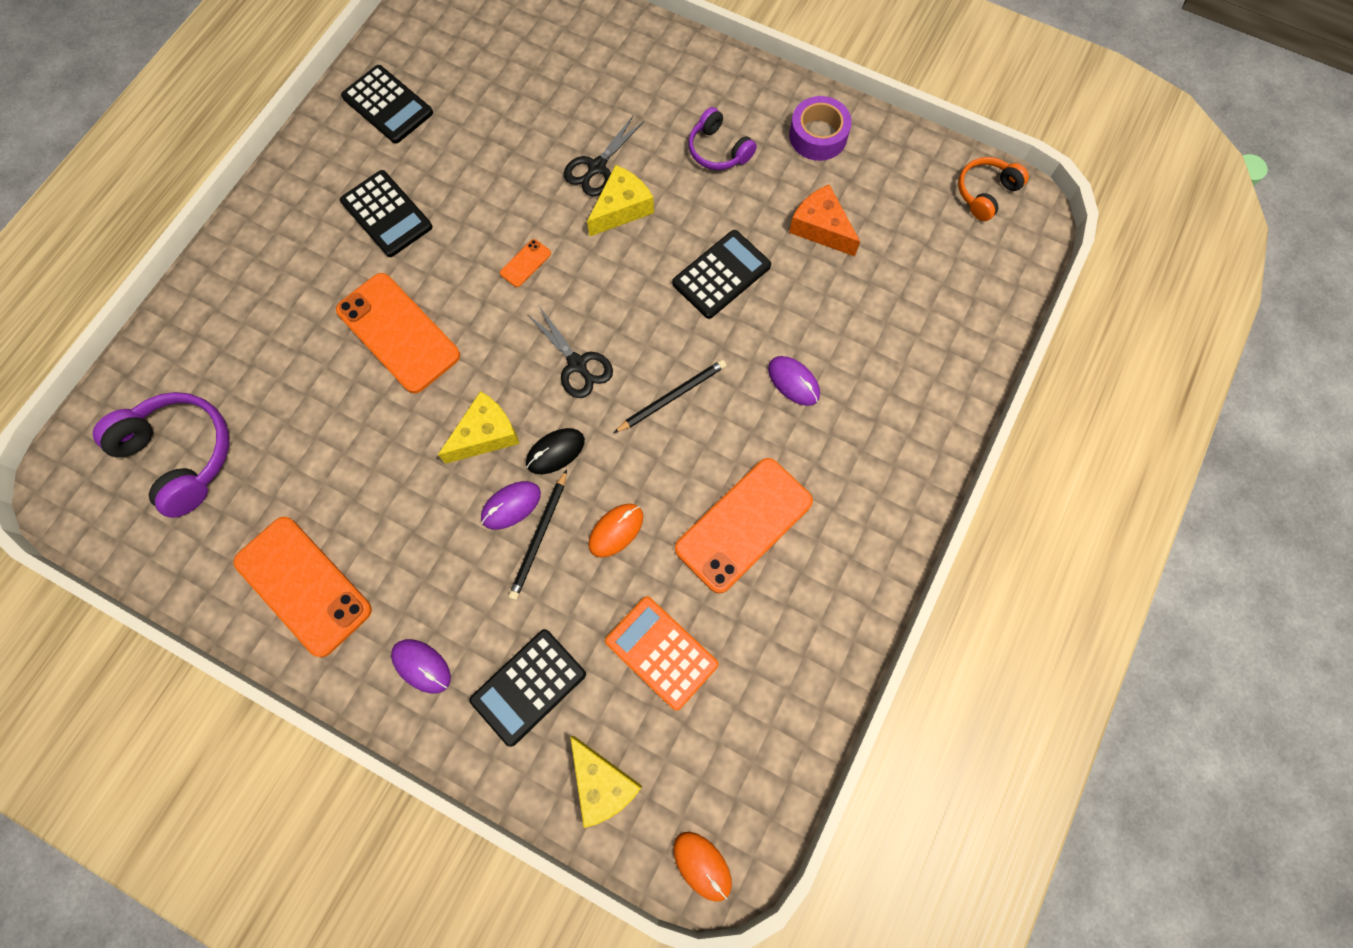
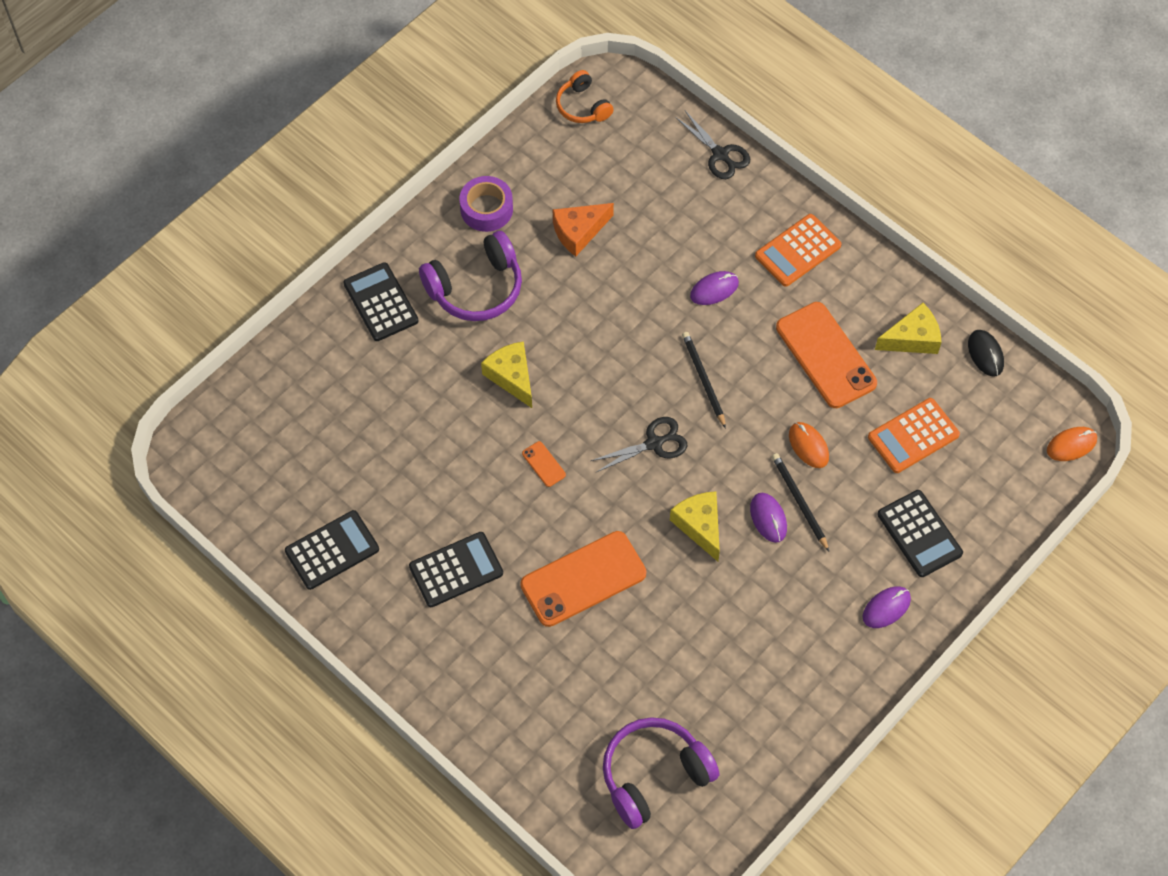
camera: 75 degrees left, 10 degrees down
(303, 586) = (799, 688): orange phone -> none
(540, 536) = (799, 502): black pencil -> black pencil turned 150 degrees counterclockwise
(555, 452) = (729, 476): black mouse -> black mouse (985, 354)
(597, 167) = (462, 387): black scissors -> black scissors (720, 154)
(602, 784) = (1002, 497): yellow cheese -> yellow cheese (912, 338)
(718, 150) = (476, 288): purple headphones -> purple headphones, size x1.67
(721, 275) = (601, 316): black calculator -> black calculator (381, 302)
(878, 462) = (798, 251): none -> orange calculator

